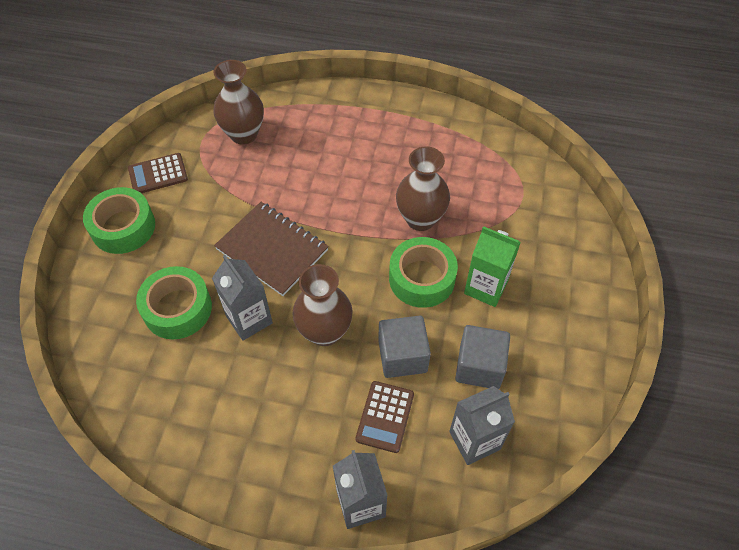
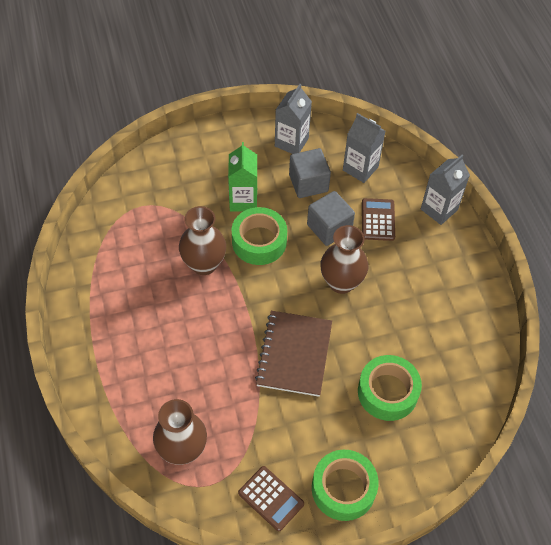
camera: 120 degrees left, 0 degrees up
(249, 319) = (363, 336): grey carton -> grey carton (291, 142)
(385, 417) = (378, 220): brown calculator -> brown calculator turned 75 degrees counterclockwise

